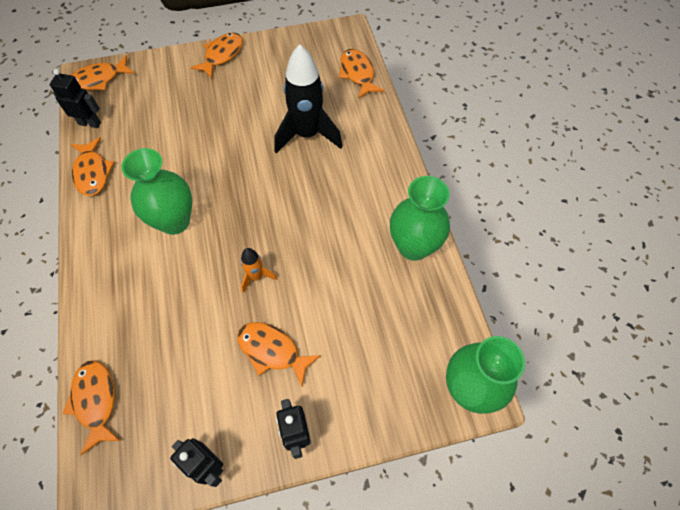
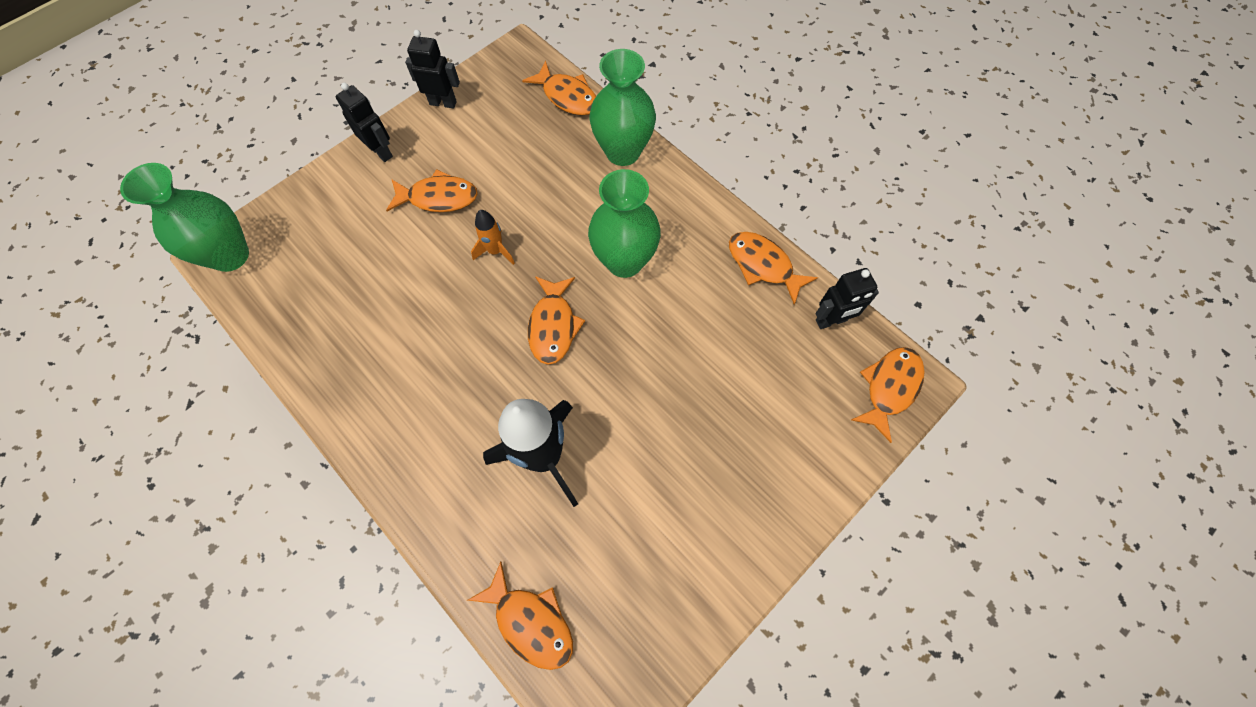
camera: 150 degrees right, 5 degrees up
(222, 55) = (765, 533): orange fish -> orange fish (553, 326)
(413, 246) = (333, 370): green vase -> green vase (623, 152)

